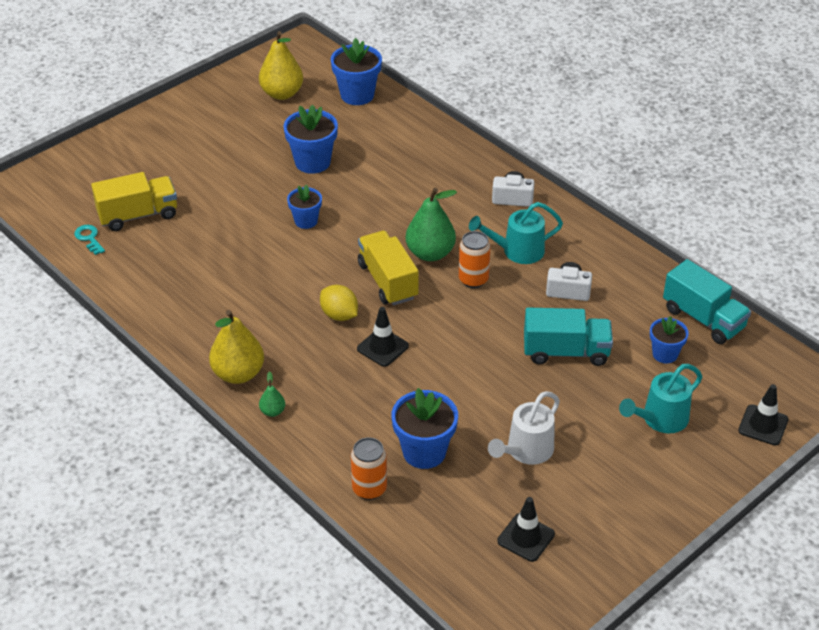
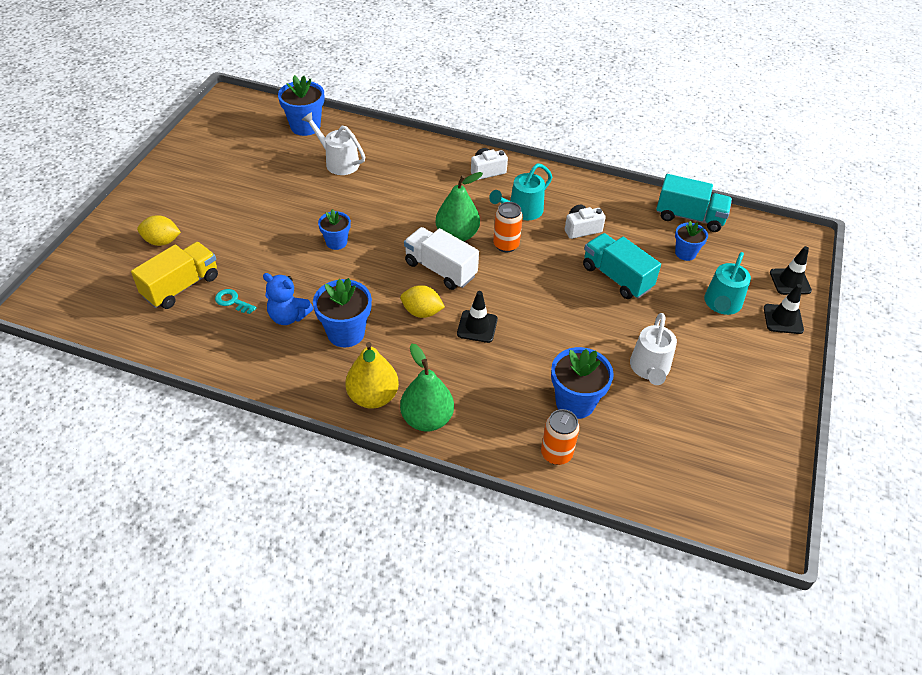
camera: 30 degrees left, 5 degrees up
(89, 238) = (147, 323): turquoise key -> turquoise key (232, 301)
(148, 168) = (162, 241): none -> yellow lemon
(213, 275) = (288, 317): none -> blue teddy bear
(272, 411) = (427, 419): green pear -> green pear, size x2.12
(282, 94) = (240, 143): yellow pear -> none
(312, 162) = (307, 191): blue flower pot -> blue flower pot (346, 333)
(364, 141) = (338, 162): none -> white watering can
(387, 281) = (440, 269): yellow truck -> white truck
(526, 537) = (704, 441): black traffic cone -> black traffic cone (783, 319)
(566, 352) = (616, 277): turquoise truck -> turquoise truck turned 105 degrees counterclockwise

